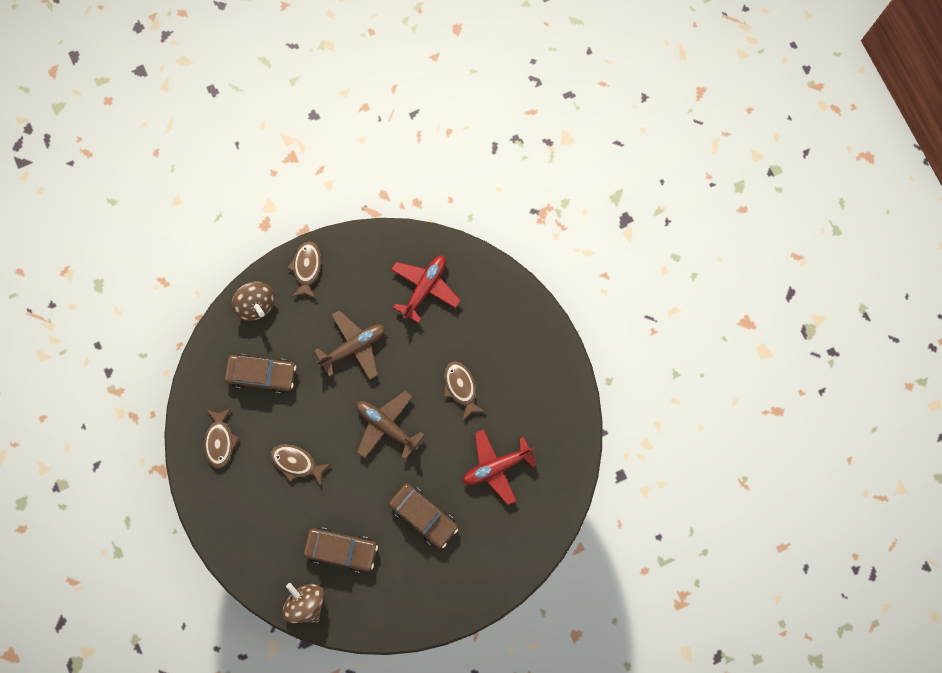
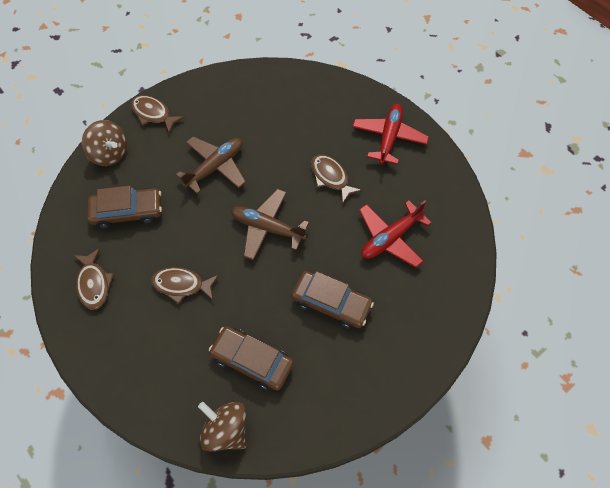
camera: 15 degrees left, 15 degrees down
(307, 268) = (153, 114): brown fish -> brown fish turned 45 degrees counterclockwise
(341, 549) = (252, 360): brown car -> brown car turned 150 degrees counterclockwise
(425, 288) = (270, 105): red plane -> red plane (389, 137)

